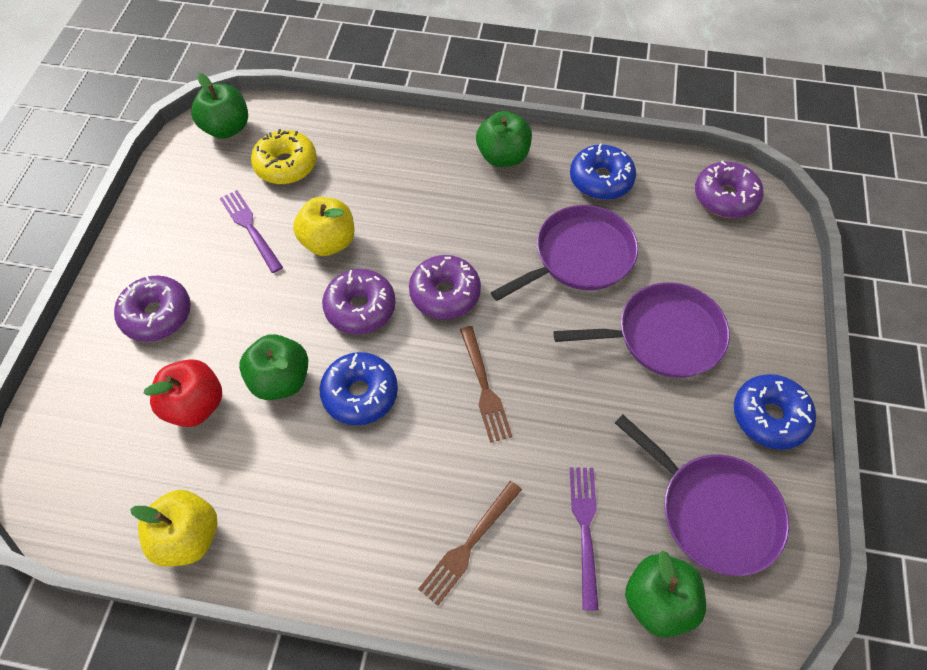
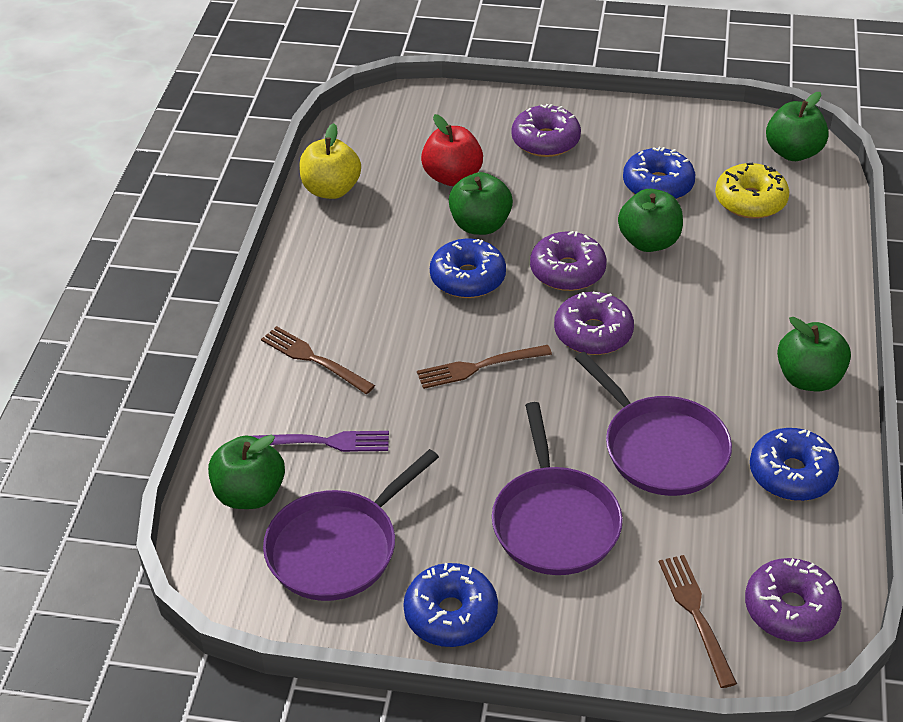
camera: 90 degrees right, 15 degrees down
(250, 228) = (658, 185): purple fork -> blue donut
(328, 242) = (649, 242): yellow apple -> green apple
(739, 251) = (695, 614): none -> brown fork

